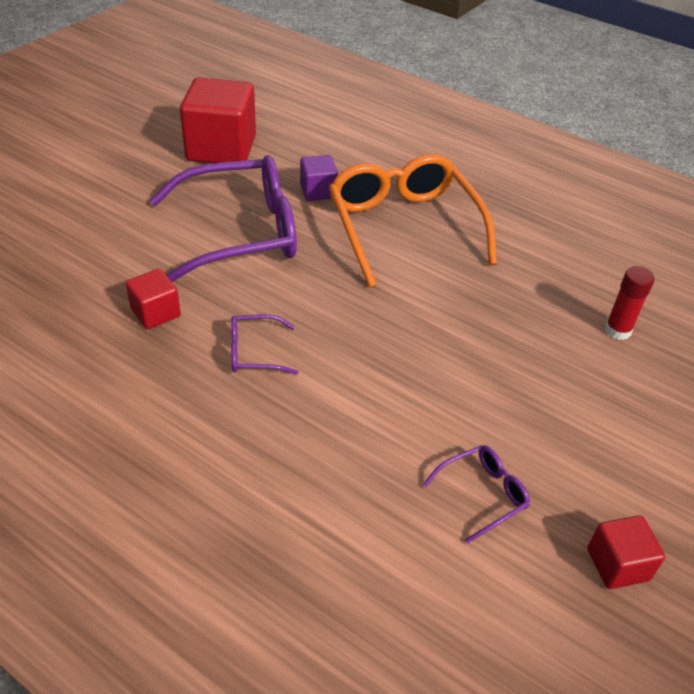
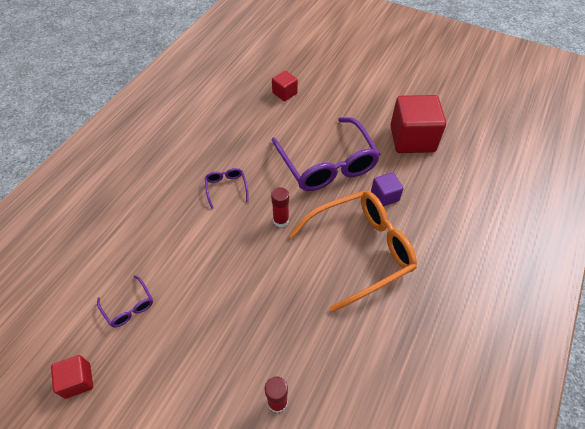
camera: 85 degrees right, 10 degrees up
(155, 313) = (250, 142): red cube -> red cube (284, 93)
(338, 295) = (281, 220): none -> red glue stick

